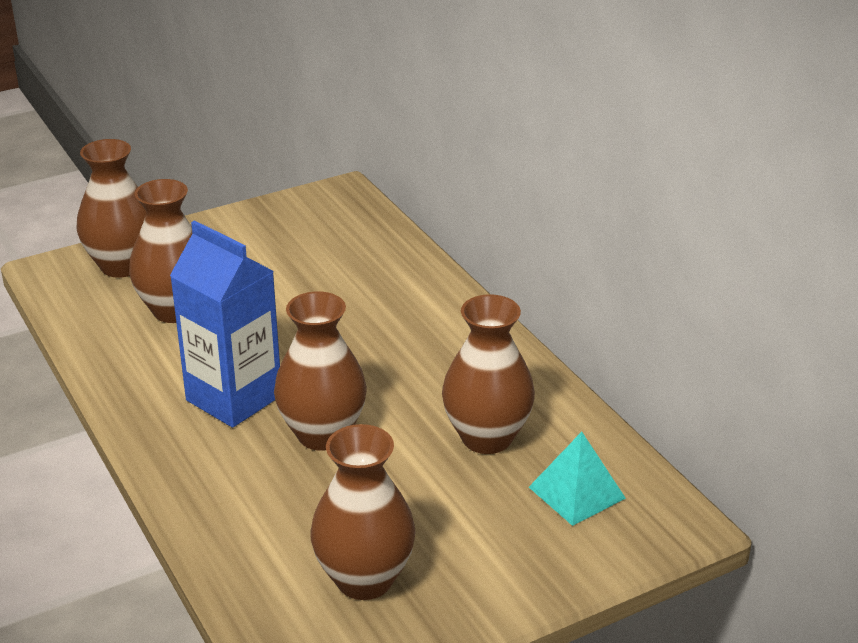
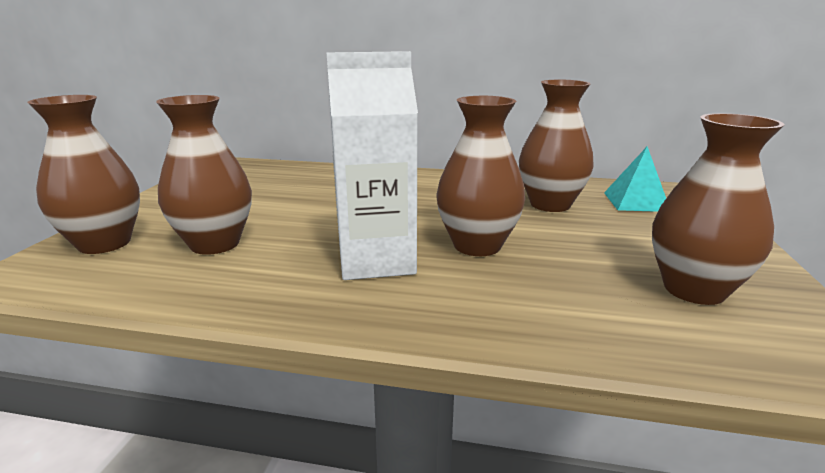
camera: 50 degrees left, 10 degrees down
(234, 398) = (376, 260): blue carton -> white carton

